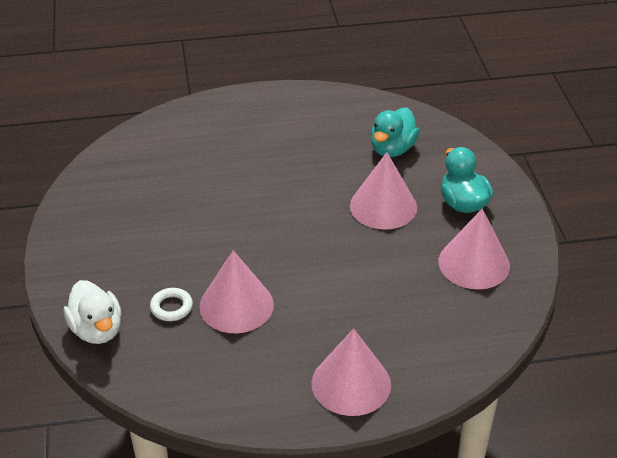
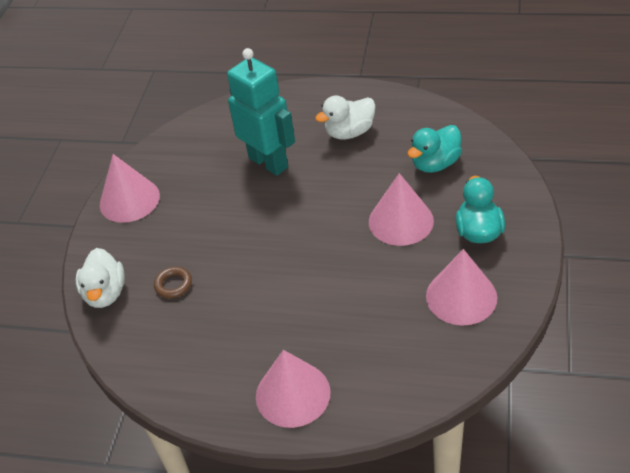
camera: 25 degrees right, 5 degrees up
(171, 307) = (173, 285): white ring -> brown ring
(219, 173) = (269, 162): none -> turquoise robot
(236, 305) = (227, 294): pink cone -> pink cone (129, 200)
(291, 132) = (349, 132): none -> white duck

